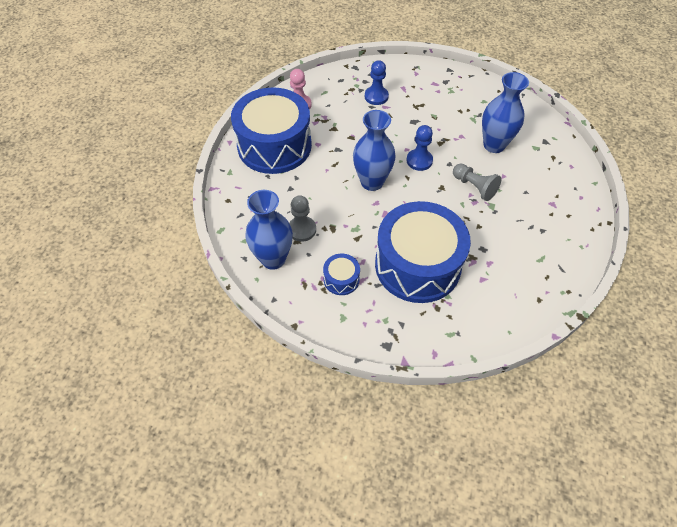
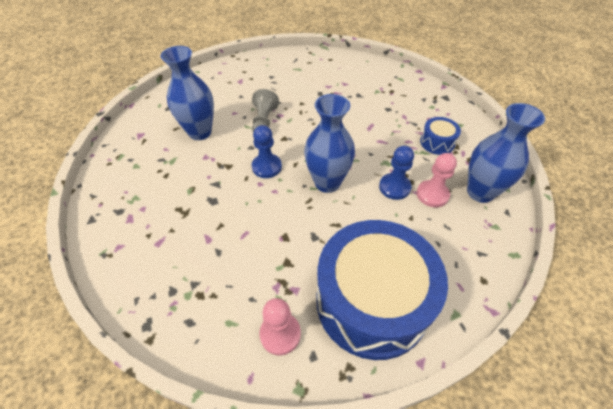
camera: 130 degrees left, 5 degrees down
(302, 229) = (432, 194): grey pawn -> pink pawn
(376, 96) = (196, 258): blue pawn -> blue pawn (394, 187)
(417, 265) = (373, 114): blue drum -> none

